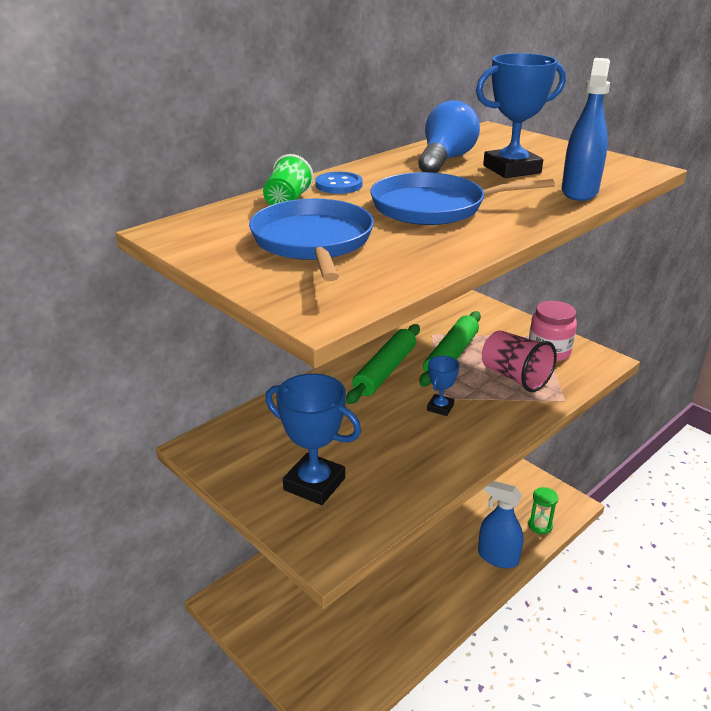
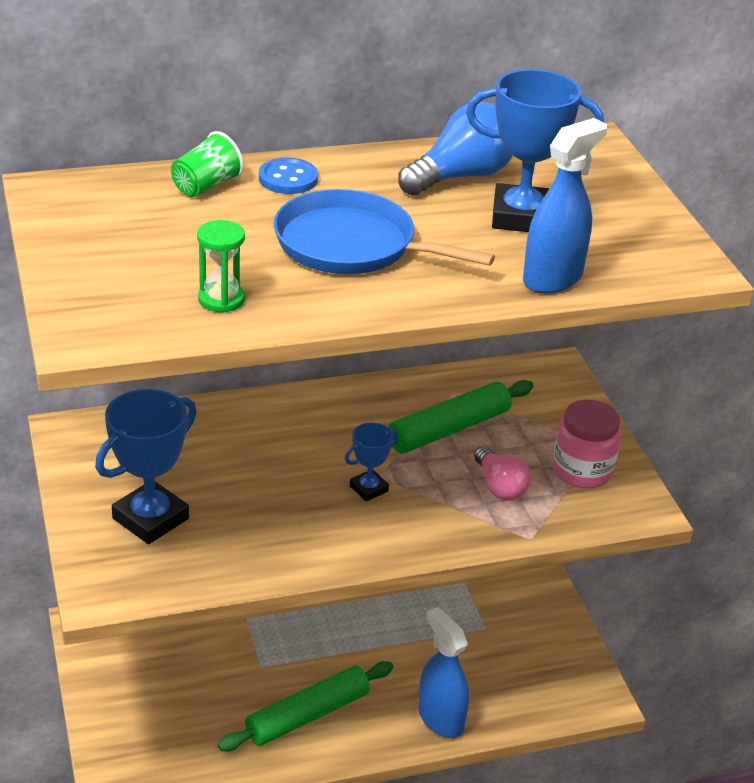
camera: 25 degrees right, 5 degrees up
(313, 242) = (170, 251): blue pan -> none
(314, 484) = (150, 518): blue trophy -> blue trophy turned 75 degrees clockwise
(385, 371) = (348, 419): green rolling pin -> green rolling pin (307, 715)
(515, 377) = (499, 487): pink cup -> pink light bulb
(540, 525) = (530, 706): green hourglass -> green hourglass (221, 299)

